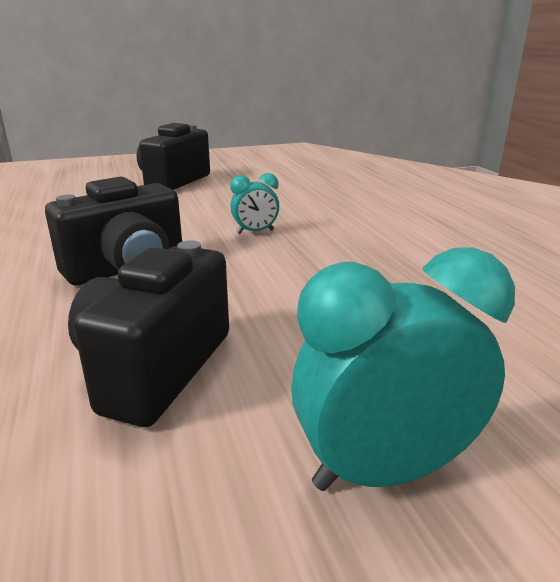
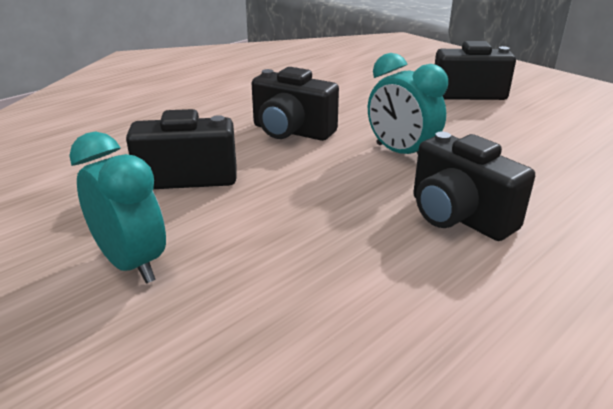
camera: 65 degrees right, 5 degrees up
(255, 232) = (401, 153): turquoise clock -> turquoise clock, size x1.85
(390, 241) = (458, 217): none -> black camera

